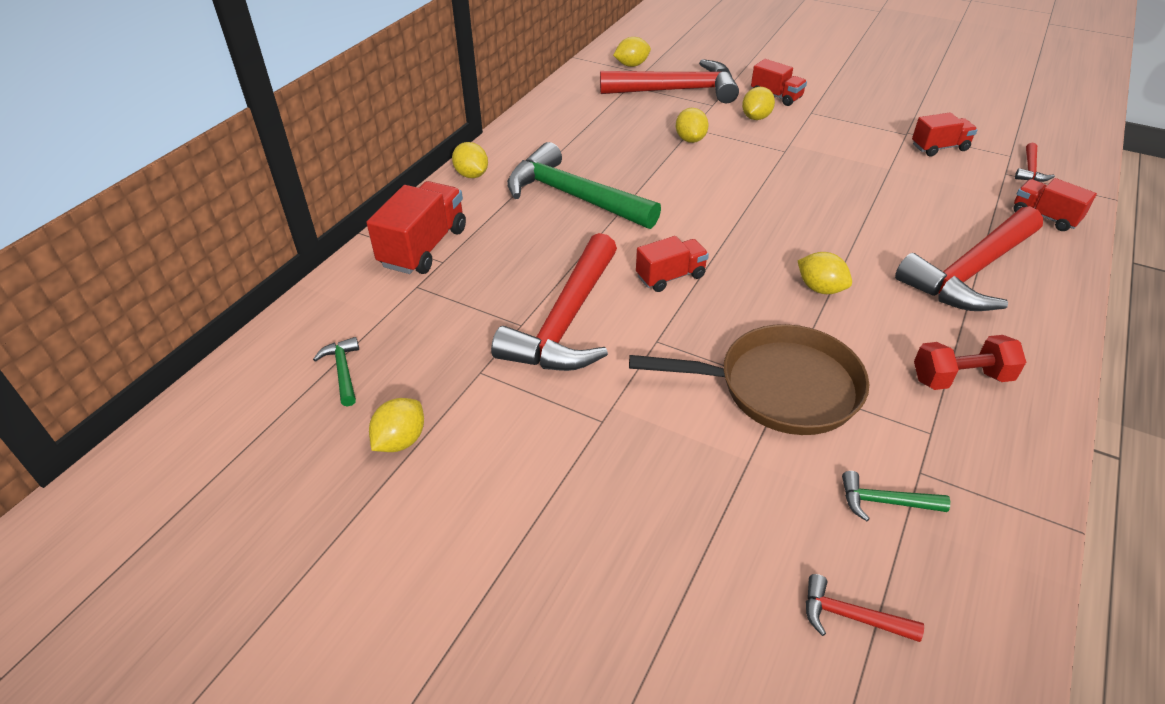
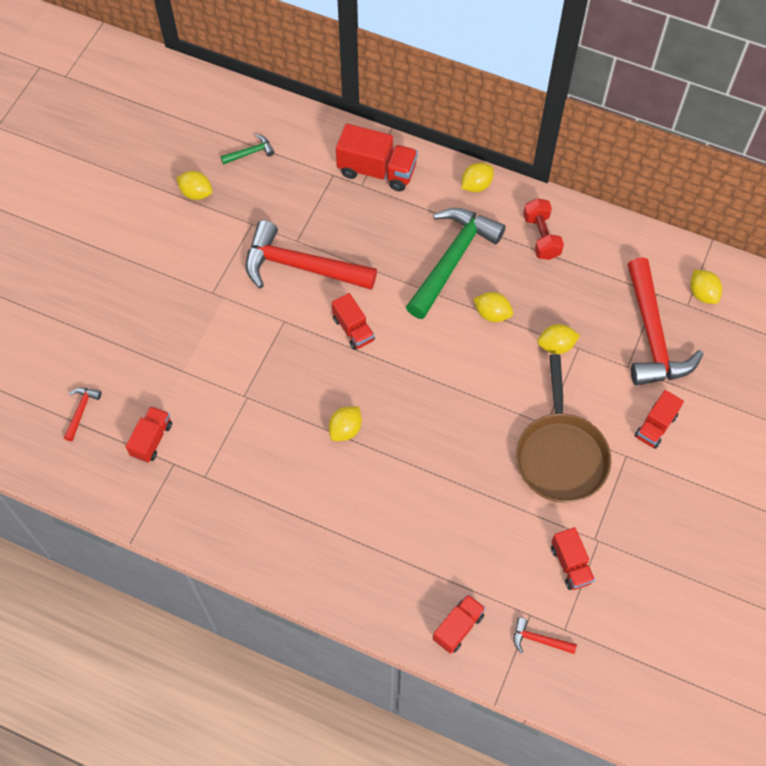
camera: 85 degrees right, 20 degrees up
(756, 117) = (606, 404): yellow lemon -> yellow lemon (492, 314)
(779, 387) = (242, 392): brown pan -> brown pan (560, 455)
(884, 502) = (151, 439): green hammer -> red truck
(961, 378) = (253, 506): red dumbbell -> red dumbbell (541, 237)
(970, 272) = (372, 542): red hammer -> none

